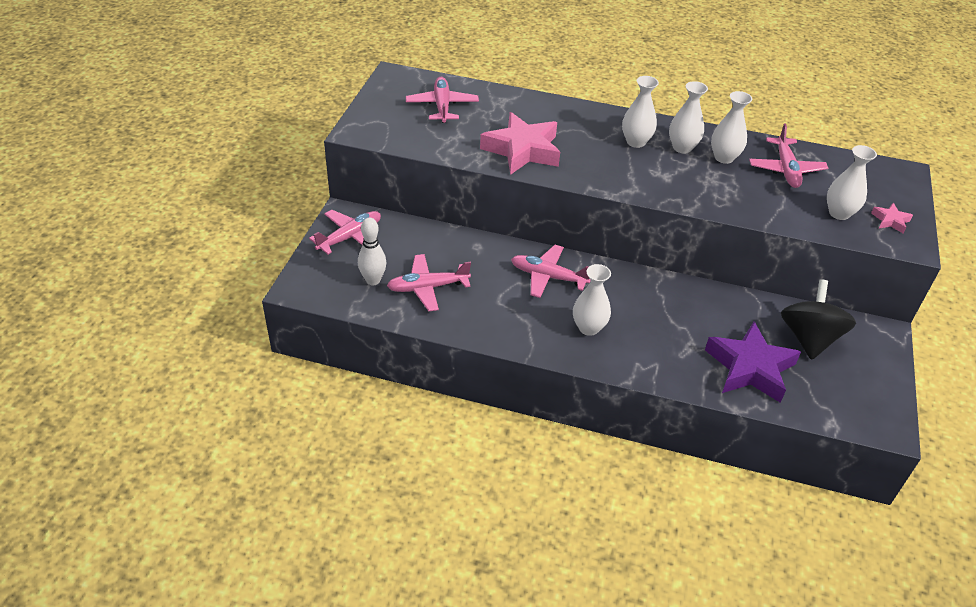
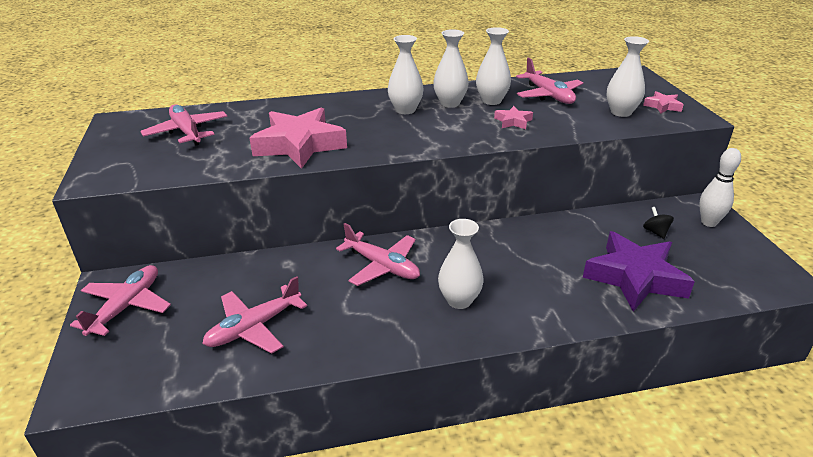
camera: 25 degrees left, 10 degrees down
(373, 280) = (179, 345): white bowling pin -> white bowling pin (708, 222)
(548, 276) = (382, 266): pink plane -> pink plane turned 135 degrees counterclockwise
(724, 188) = (513, 121): none -> pink star
(809, 338) = (655, 232): black spinning top -> black spinning top, size x0.41

